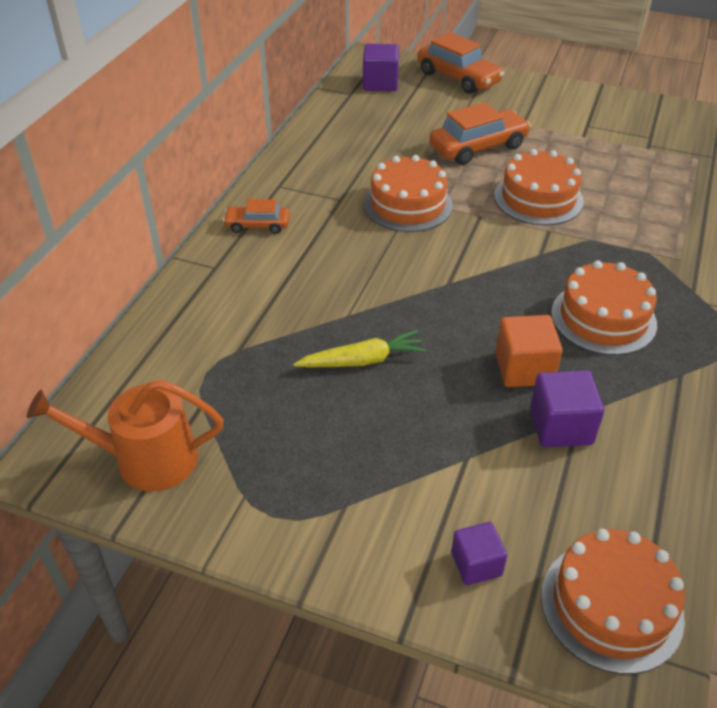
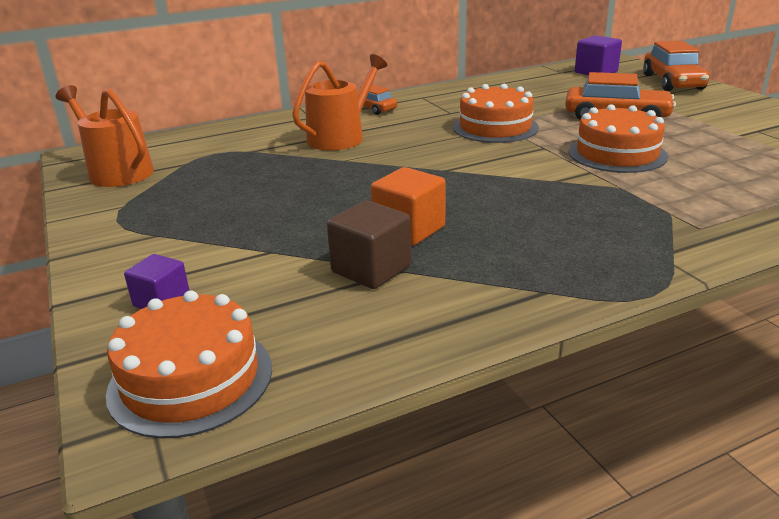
camera: 45 degrees right, 15 degrees down
(295, 284) = (340, 137): none -> orange watering can
(362, 360) = (307, 181): yellow carrot -> none
(561, 426) = (371, 269): purple cube -> brown cube
(603, 318) = (538, 231): orange cake -> none

